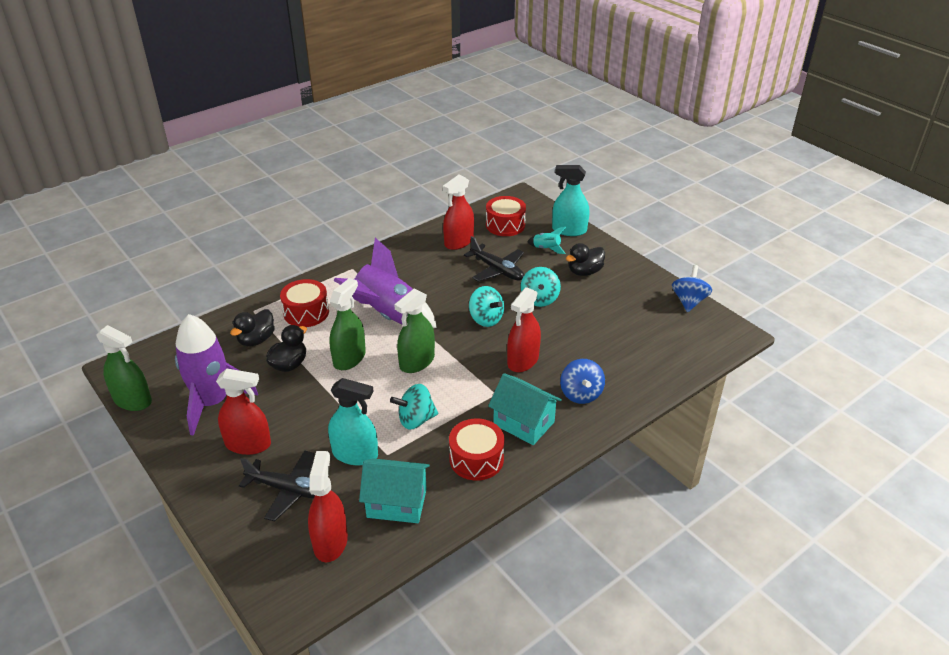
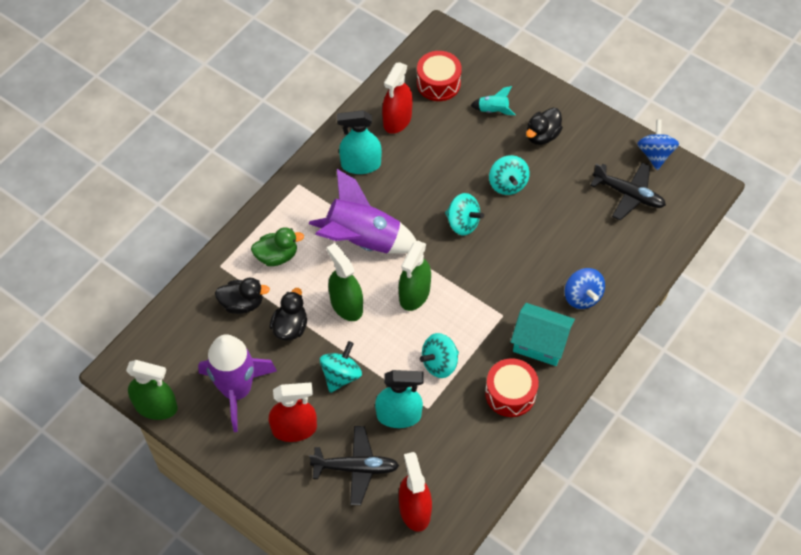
camera: 15 degrees left, 20 degrees up
(256, 340) = (242, 303): black duck -> black duck turned 105 degrees counterclockwise
(306, 312) = (277, 256): red drum -> green duck
(316, 410) = (341, 375): none -> turquoise spinning top
(349, 358) = (346, 305): green spray bottle -> green spray bottle turned 45 degrees counterclockwise
(397, 503) = (457, 457): turquoise house -> none
(497, 270) = (452, 153): black plane -> black plane (629, 195)
(523, 360) = (516, 268): red spray bottle -> none
(569, 230) = (508, 77): turquoise spray bottle -> turquoise spray bottle (361, 164)

